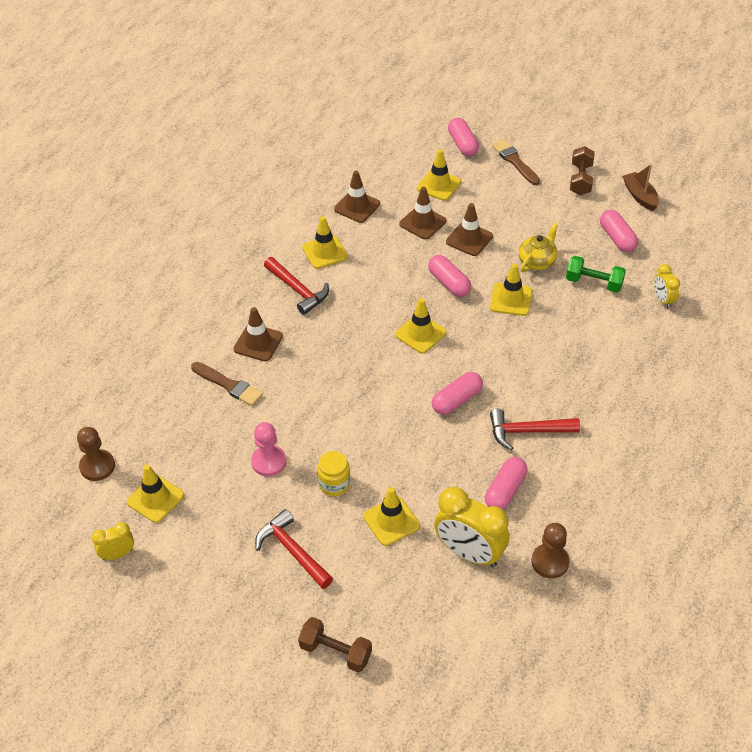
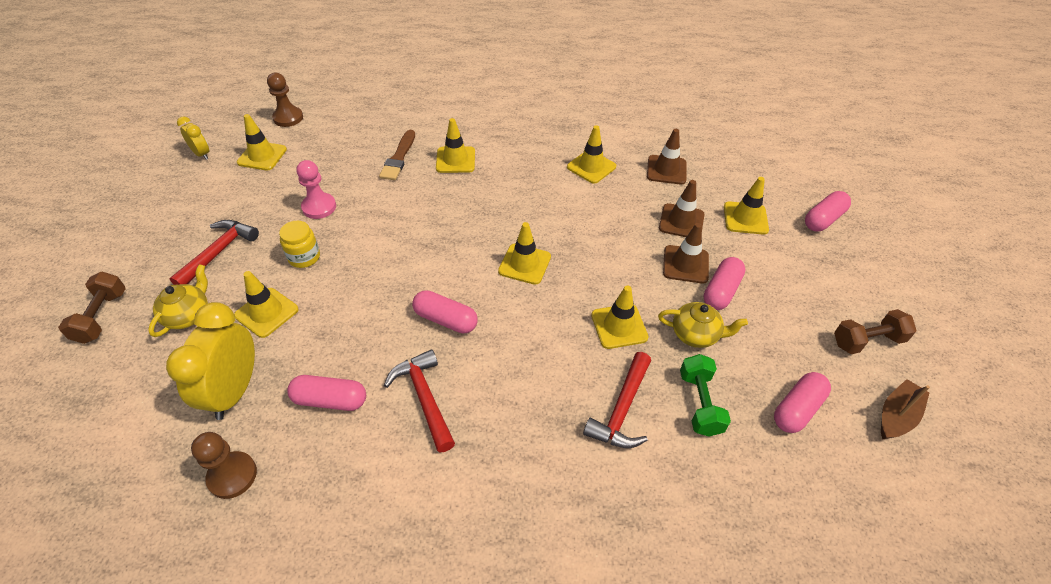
camera: 65 degrees right, 0 degrees up
(258, 343) = (455, 160): brown traffic cone -> yellow traffic cone
(298, 290) = (532, 165): red hammer -> red hammer (621, 410)
(366, 581) = (188, 315): none -> yellow teapot
(449, 283) = (609, 266): pink capsule -> pink capsule (721, 291)
(515, 161) = (839, 270): brown brush -> none
(663, 300) = (723, 496): yellow clock -> none

